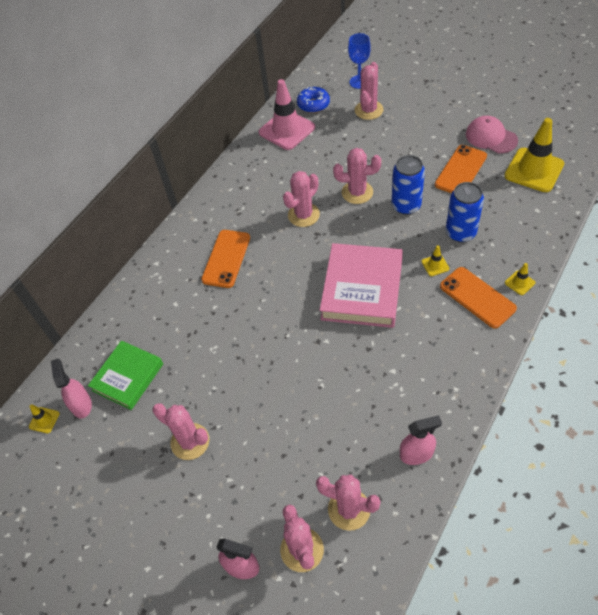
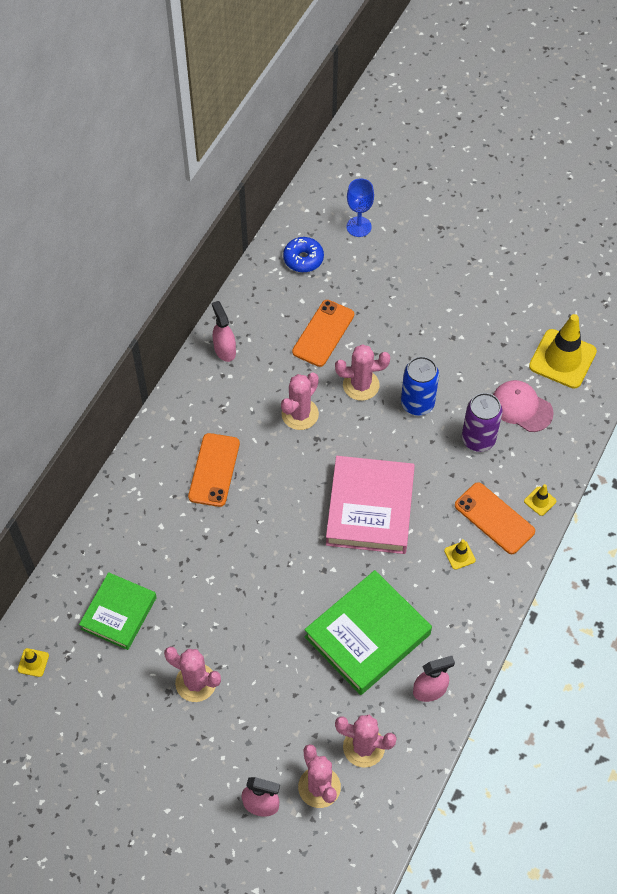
camera: 10 degrees left, 5 degrees up
(81, 405) = (72, 645): pink spray bottle -> pink spray bottle (224, 350)
(287, 130) = (272, 295): pink traffic cone -> none
(356, 400) = (367, 635): none -> green book
(368, 110) = (371, 269): pink cactus -> none
(435, 265) = (449, 479): yellow traffic cone -> yellow traffic cone (459, 555)
(460, 232) = (478, 439): blue can -> purple can
(461, 170) = (480, 357): orange phone -> orange phone (323, 333)
(491, 137) = (515, 313): pink cap -> pink cap (521, 407)

